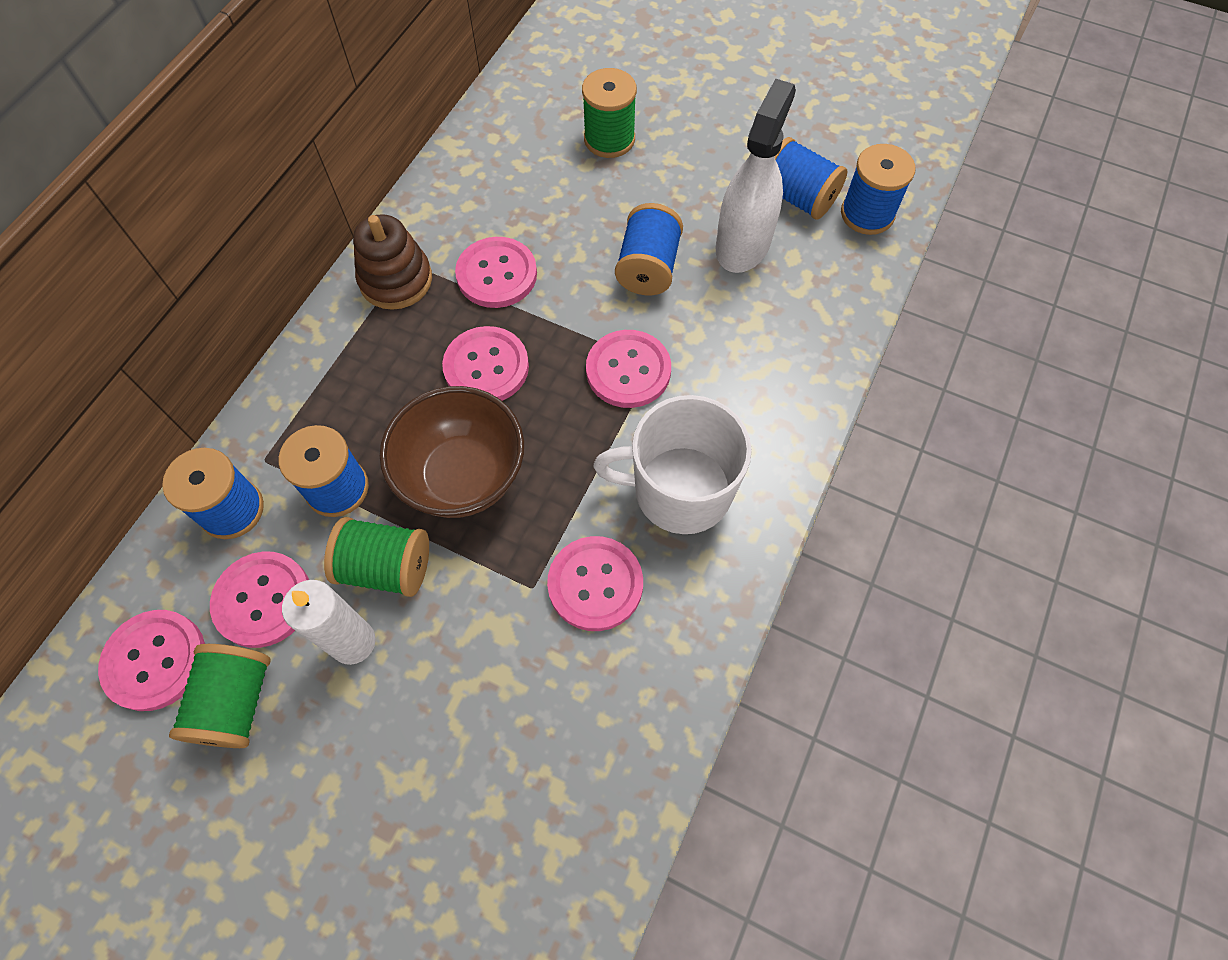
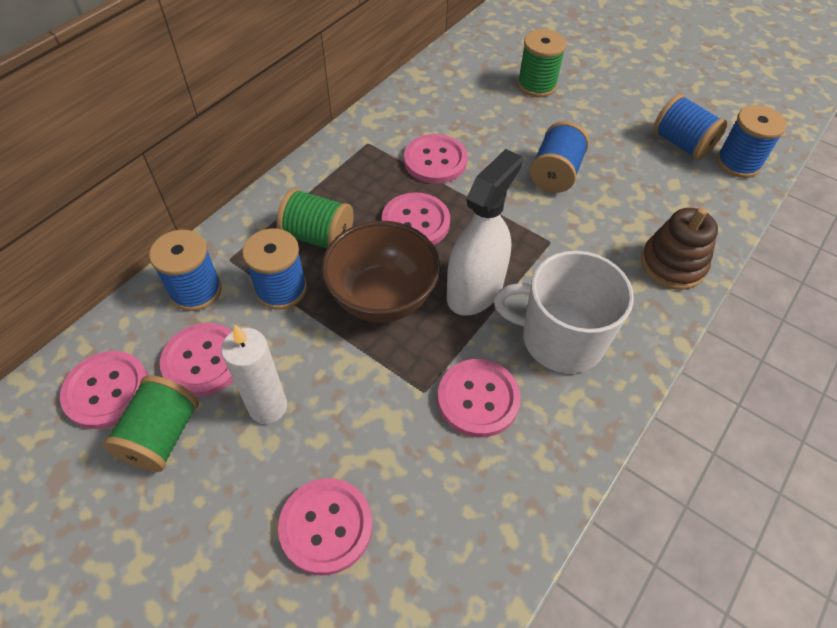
camera: 10 degrees right, 10 degrees down
(386, 567) = (307, 354): green spool -> green spool (318, 236)
(396, 280) = (357, 153): brown stacking toy -> brown stacking toy (672, 264)
(628, 370) = (529, 243): pink button -> pink button (326, 526)
(743, 244) = (634, 169): white spray bottle -> white spray bottle (475, 290)

